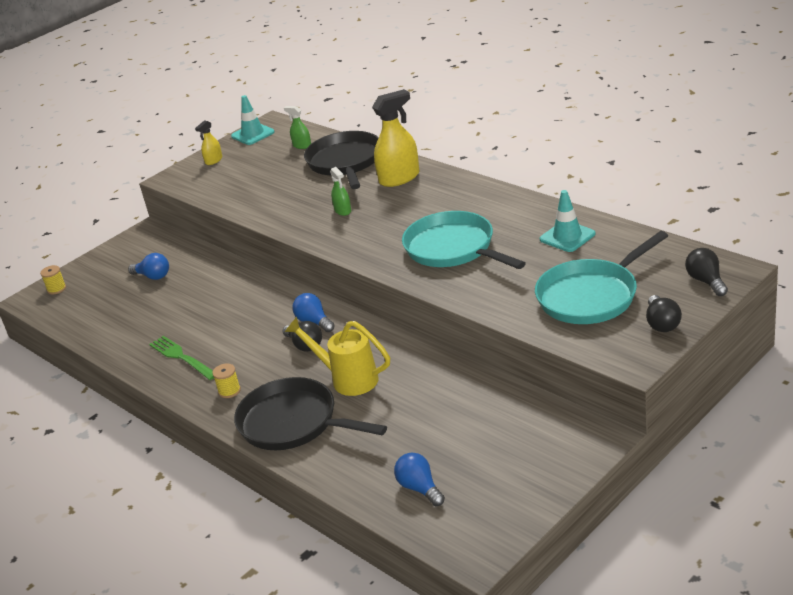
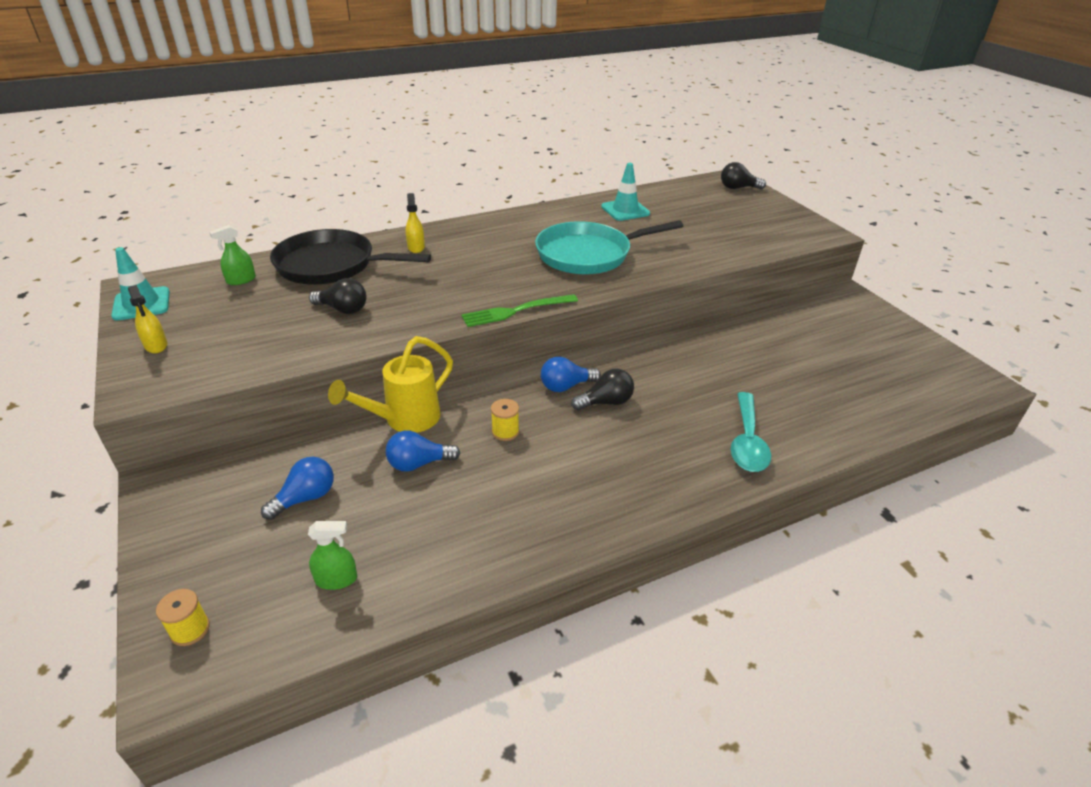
camera: 75 degrees left, 5 degrees up
(181, 357) = (546, 507): green fork -> green fork (515, 311)
(229, 391) = (654, 478): yellow spool -> yellow spool (505, 432)
(293, 423) = (747, 441): black pan -> turquoise spoon
(343, 211) = (437, 289): green spray bottle -> green spray bottle (336, 579)
(347, 379) = (690, 389): yellow watering can -> yellow watering can (404, 420)
(399, 178) = (416, 247): yellow spray bottle -> yellow spray bottle, size x0.52
(420, 488) = (887, 389): blue light bulb -> blue light bulb (418, 463)
(591, 296) = (723, 224): turquoise pan -> none
(662, 323) = (781, 213): black light bulb -> black light bulb (343, 309)

